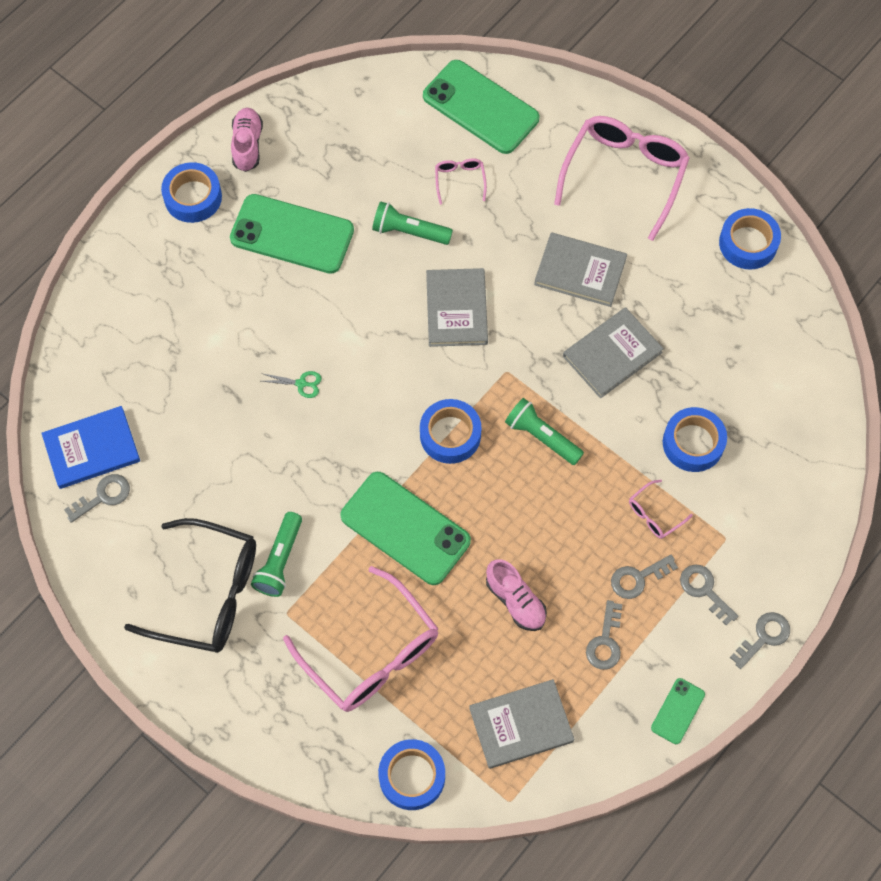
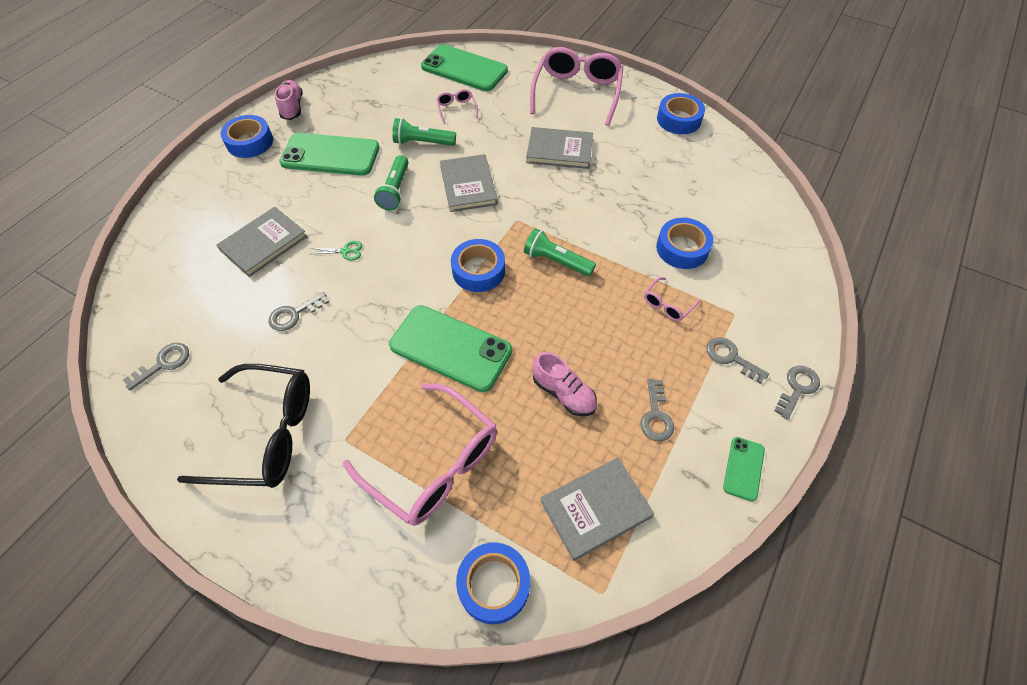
camera: 10 degrees left, 10 degrees down
(92, 449) = (155, 326): blue book -> none
(280, 560) = (336, 393): green flashlight -> green flashlight (395, 190)
(612, 354) = (598, 198): grey book -> grey book (263, 243)
(638, 578) = (669, 357): grey key -> grey key (294, 314)

